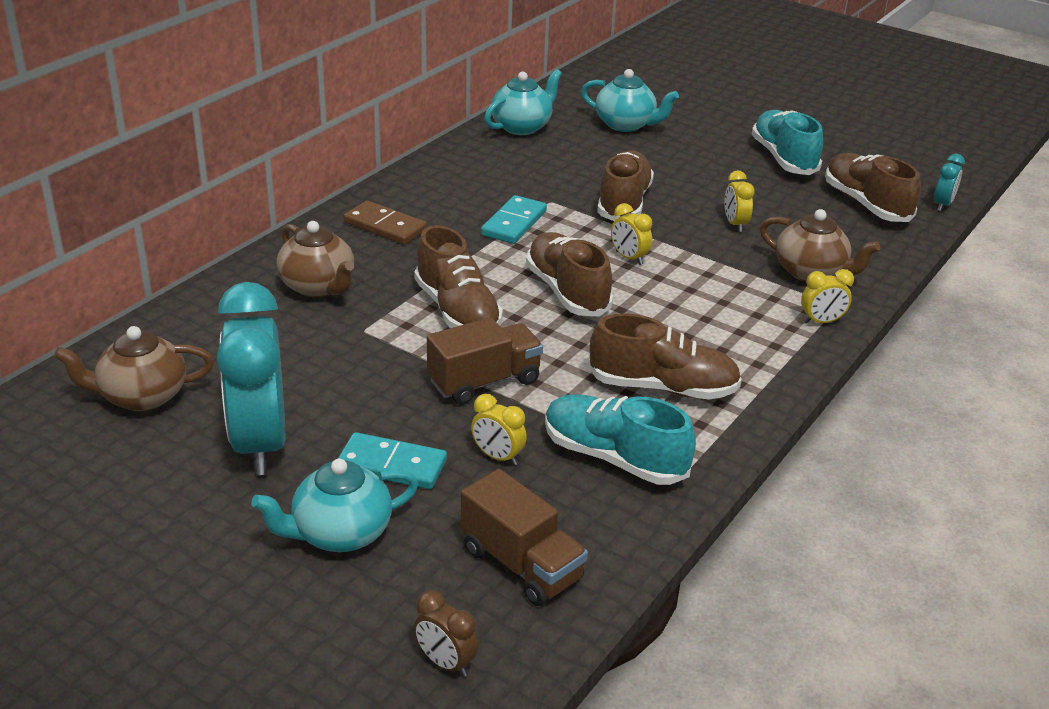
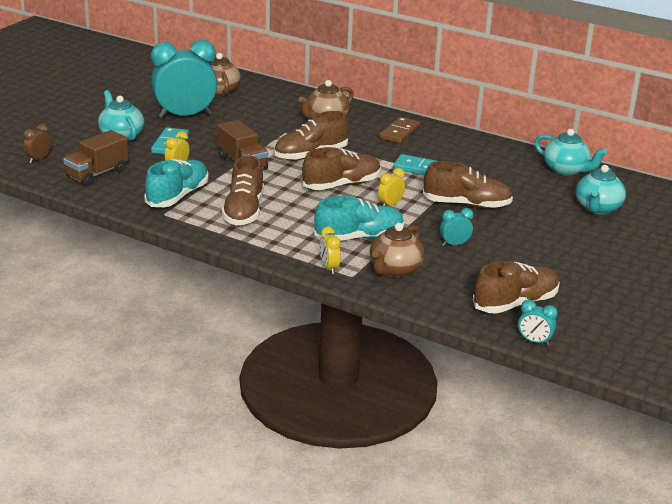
camera: 85 degrees right, 5 degrees down
(735, 224) = (454, 244): yellow clock -> turquoise clock
(784, 158) = (579, 272): turquoise shoe -> turquoise shoe (359, 237)

